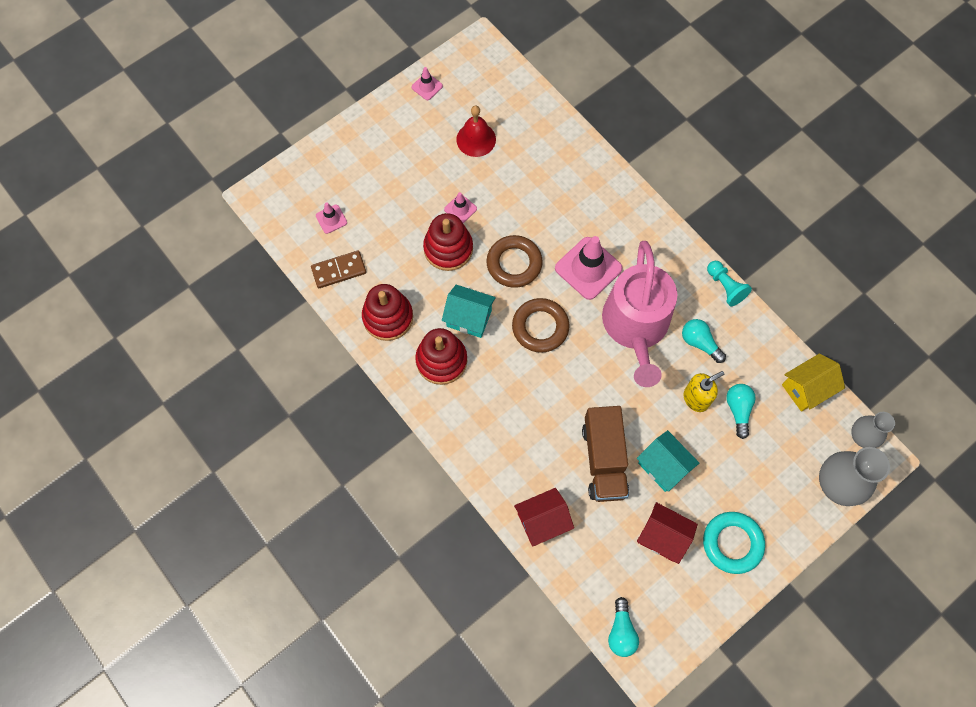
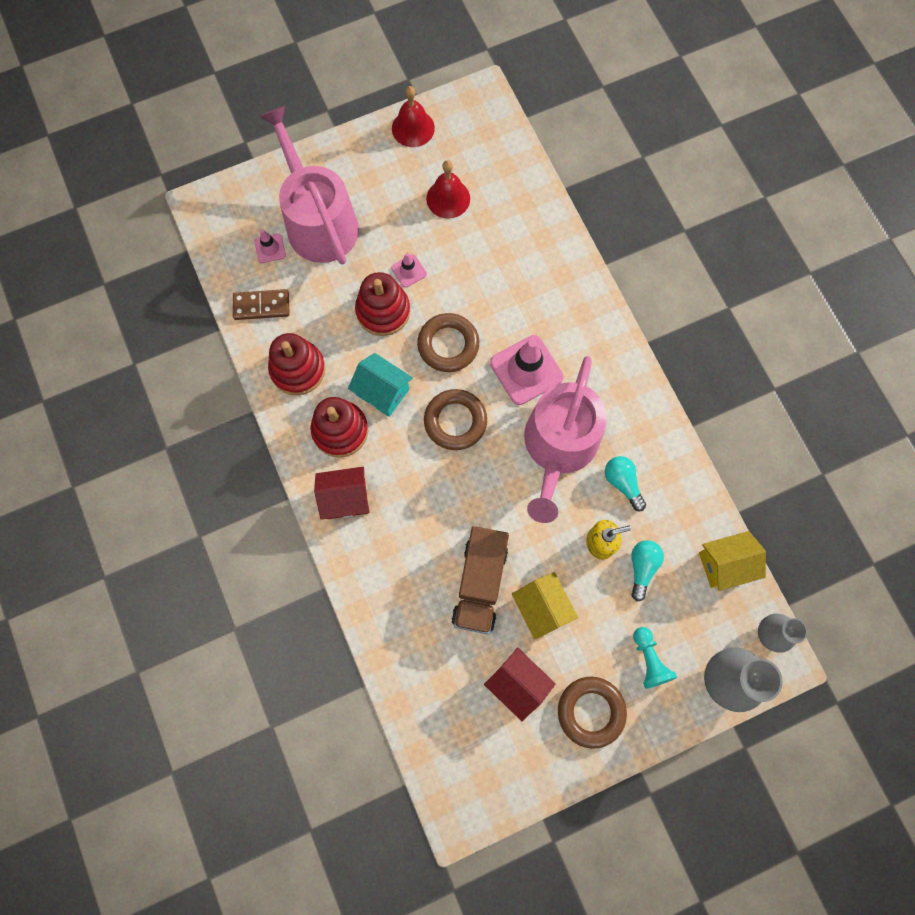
camera: 15 degrees right, 5 degrees up
(367, 185) = (318, 221): none -> pink watering can
(427, 86) = (413, 128): pink traffic cone -> red bell
(542, 521) = (394, 631): red house -> red house (346, 498)
(621, 631) = (442, 773): turquoise light bulb -> none
(663, 466) = (541, 607): turquoise house -> yellow house
(725, 287) = (669, 428): turquoise pawn -> turquoise pawn (649, 660)
(732, 543) = (591, 711): turquoise ring -> brown ring

